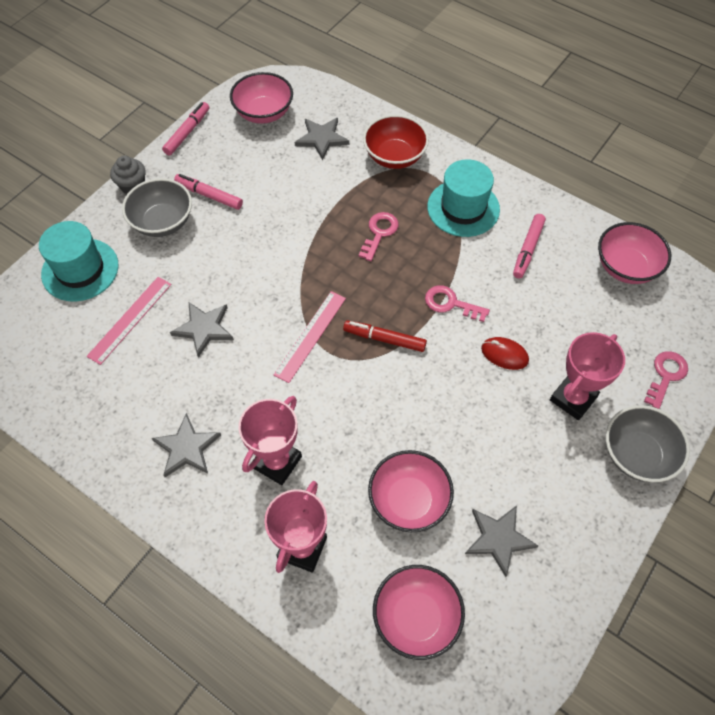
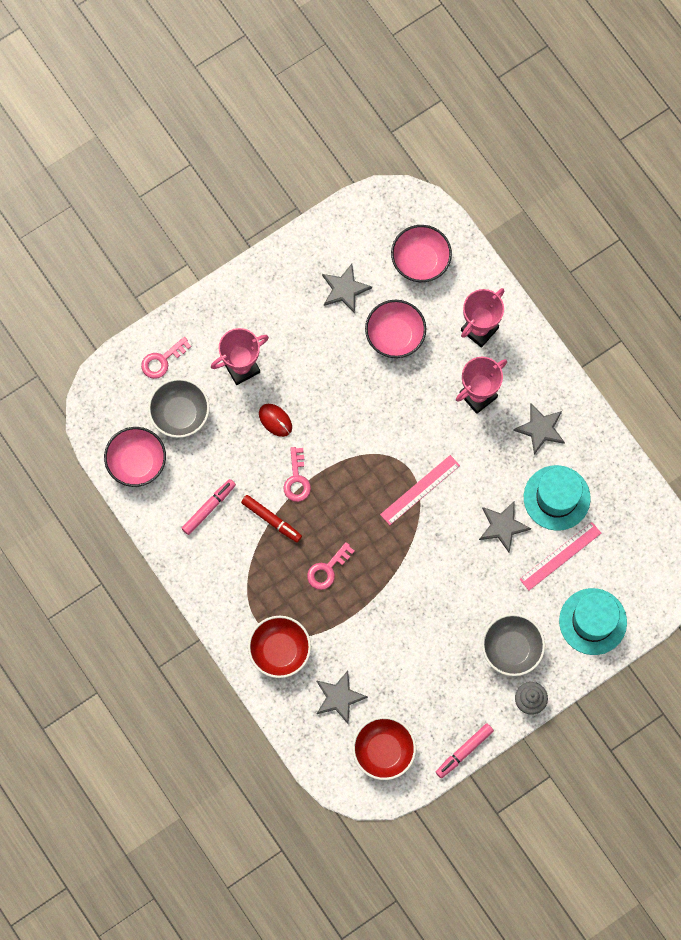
camera: 160 degrees left, 15 degrees up
(209, 195) = (463, 665): pink marker -> none
(264, 113) = (383, 751): pink bowl -> red bowl
(384, 339) = (363, 466): red marker -> red marker (271, 520)
(451, 303) = (297, 479): pink key -> pink key turned 45 degrees clockwise
(463, 208) = (243, 570): turquoise hat -> turquoise hat (556, 498)
(637, 454) = (219, 311): grey bowl -> grey bowl (180, 414)

